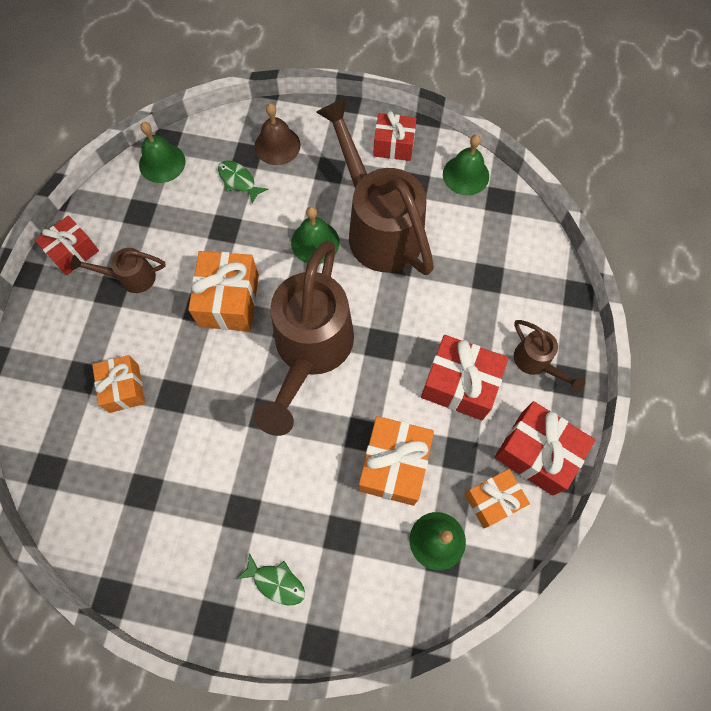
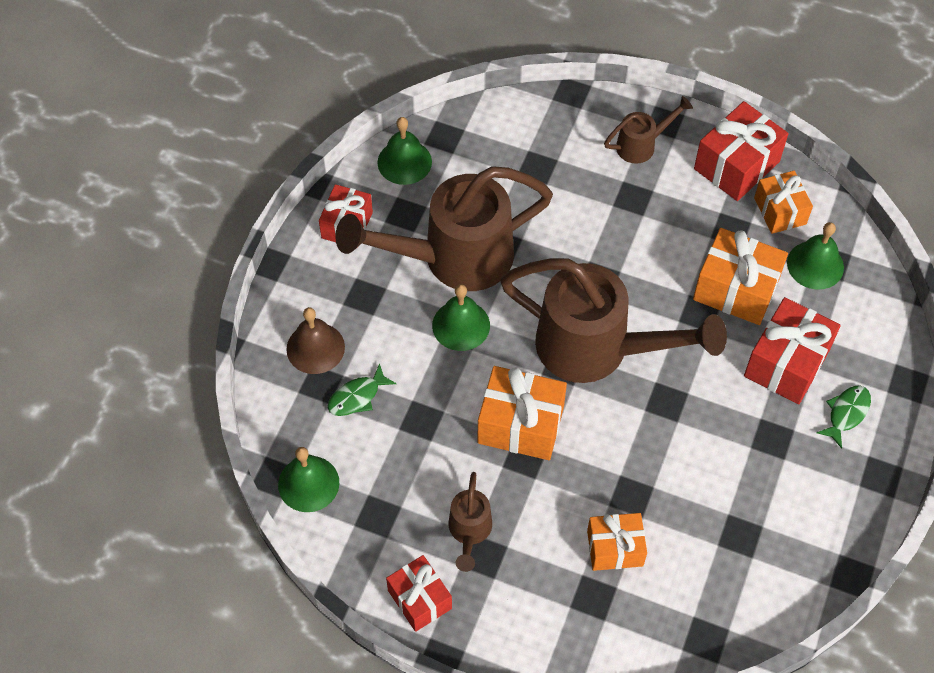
camera: 80 degrees left, 10 degrees down
(460, 384) = (656, 215): red gift -> red gift (786, 363)

